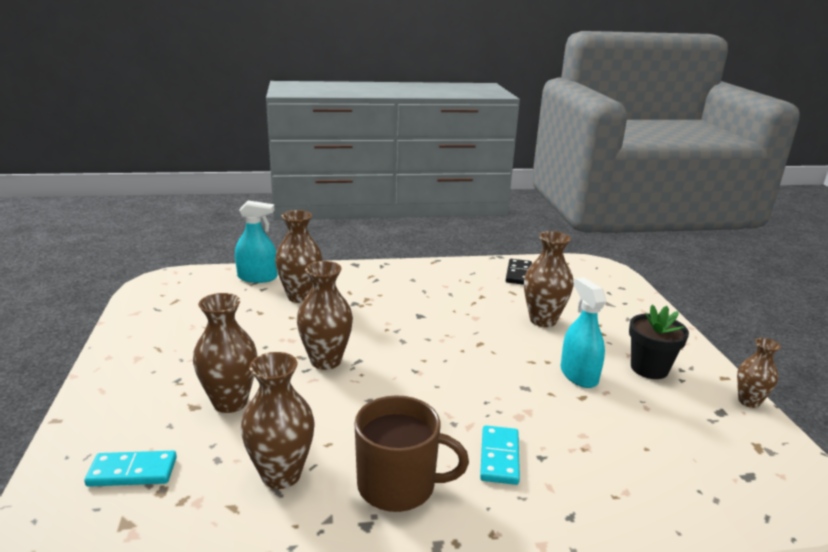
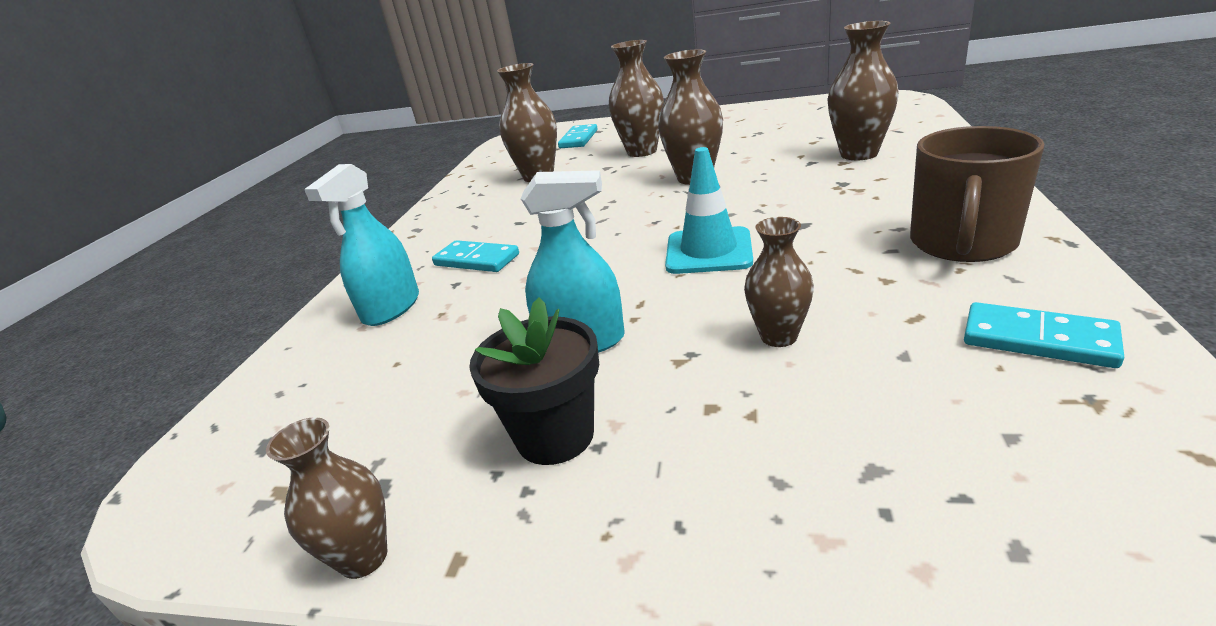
camera: 115 degrees right, 5 degrees up
(257, 277) = (914, 129): turquoise spray bottle -> turquoise spray bottle (391, 308)
(398, 485) = (487, 215): brown mug -> brown mug (962, 243)
(461, 344) = (708, 251): none -> turquoise traffic cone
(518, 274) = (1038, 339): black domino -> turquoise domino
(543, 320) = (778, 336): brown vase -> brown vase, size x0.63

